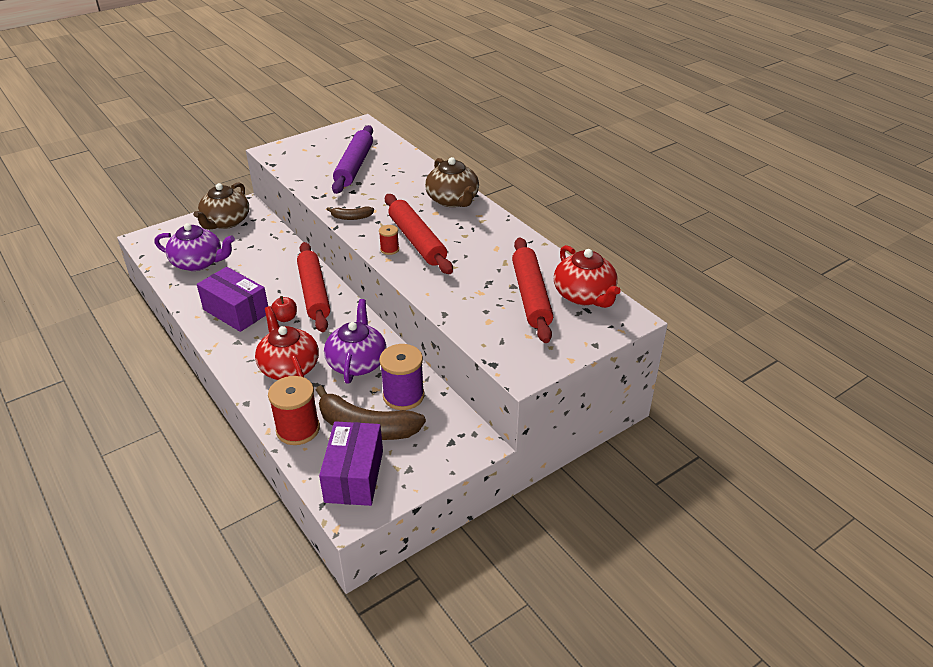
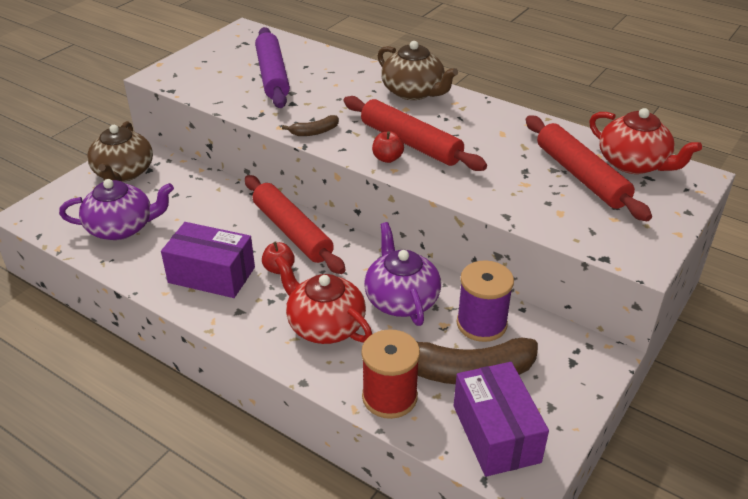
camera: 20 degrees left, 0 degrees up
(389, 249) = (387, 158): red spool -> red apple

